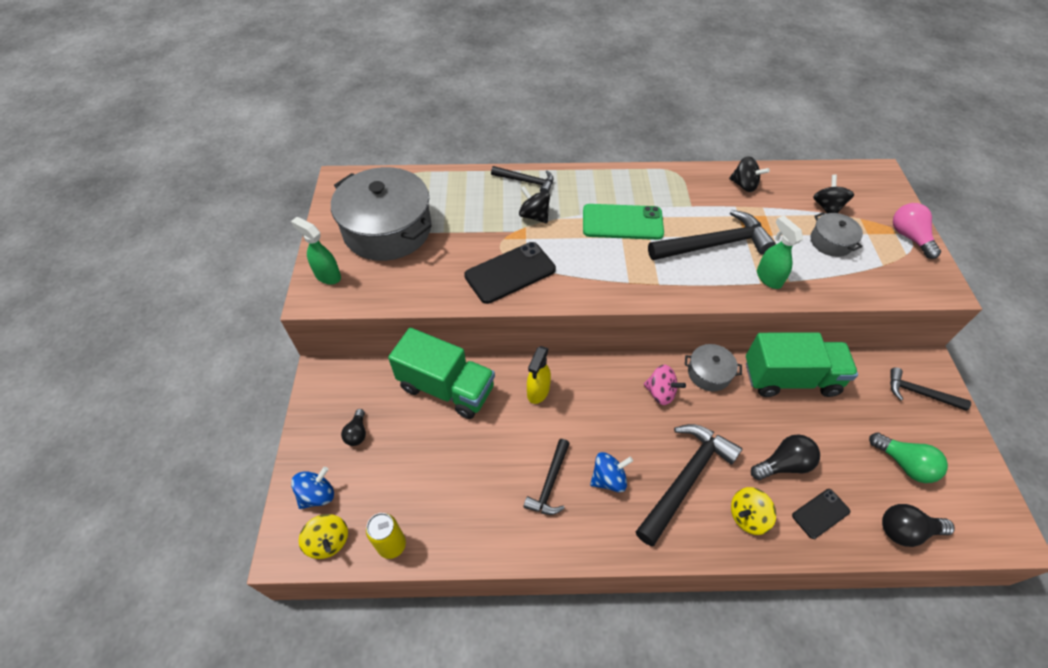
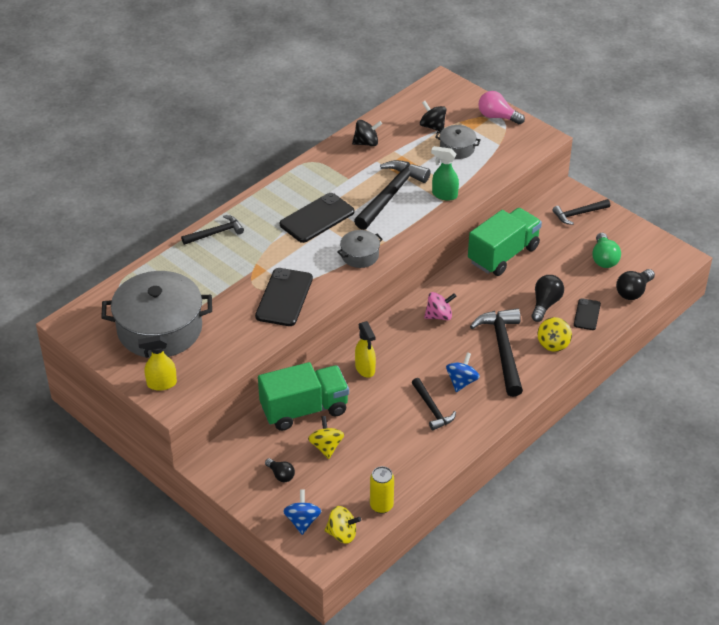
camera: 45 degrees left, 10 degrees down
(327, 276) = (161, 384): green spray bottle -> yellow spray bottle
(421, 439) = (326, 447): none -> yellow spinning top
(534, 216) = (252, 252): black spinning top -> none
(622, 222) = (317, 218): green phone -> black phone
(709, 373) = (455, 284): grey pot -> grey pot (360, 255)
(904, 464) = (604, 259): green light bulb -> green light bulb turned 90 degrees clockwise

